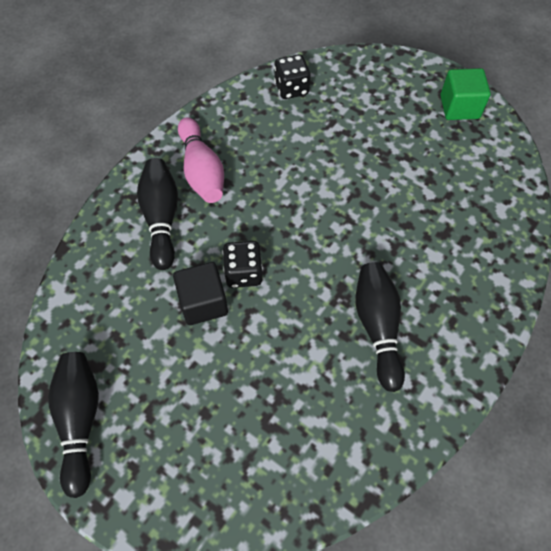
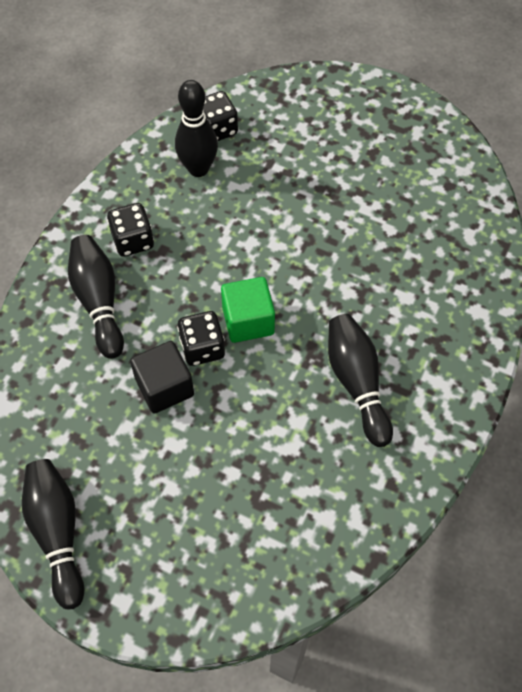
camera: 10 degrees left, 0 degrees up
(201, 171) = (133, 240): pink bowling pin -> black dice
(269, 119) = (198, 169): none -> black bowling pin
(459, 107) = (408, 125): green cube -> green cube (248, 321)

